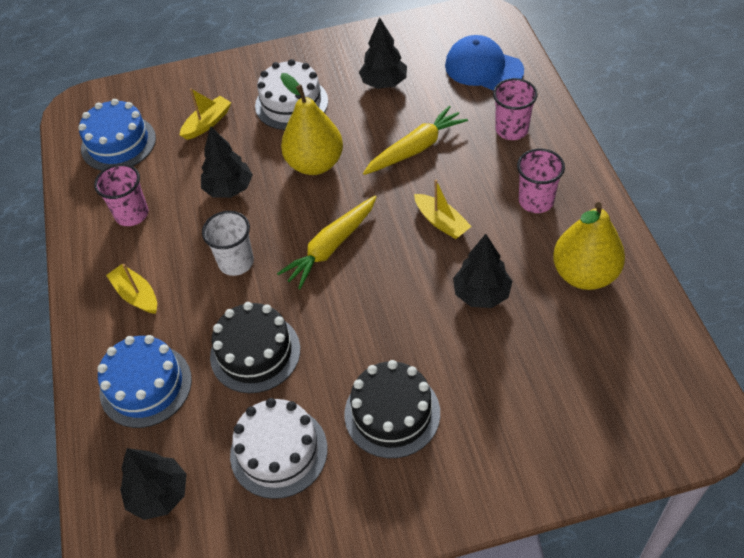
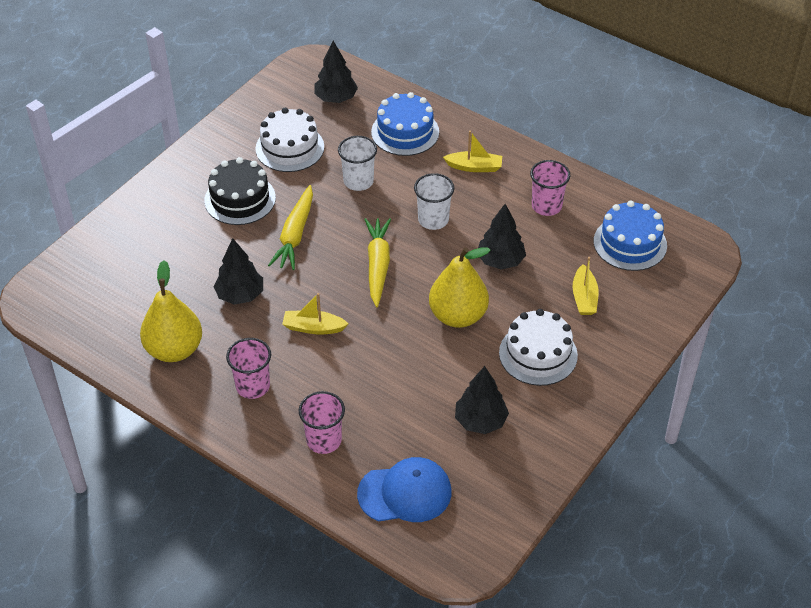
camera: 135 degrees right, 5 degrees down
(255, 353) = (358, 181): black cake -> white cup
(415, 148) = (390, 375): yellow carrot -> yellow carrot (295, 235)

